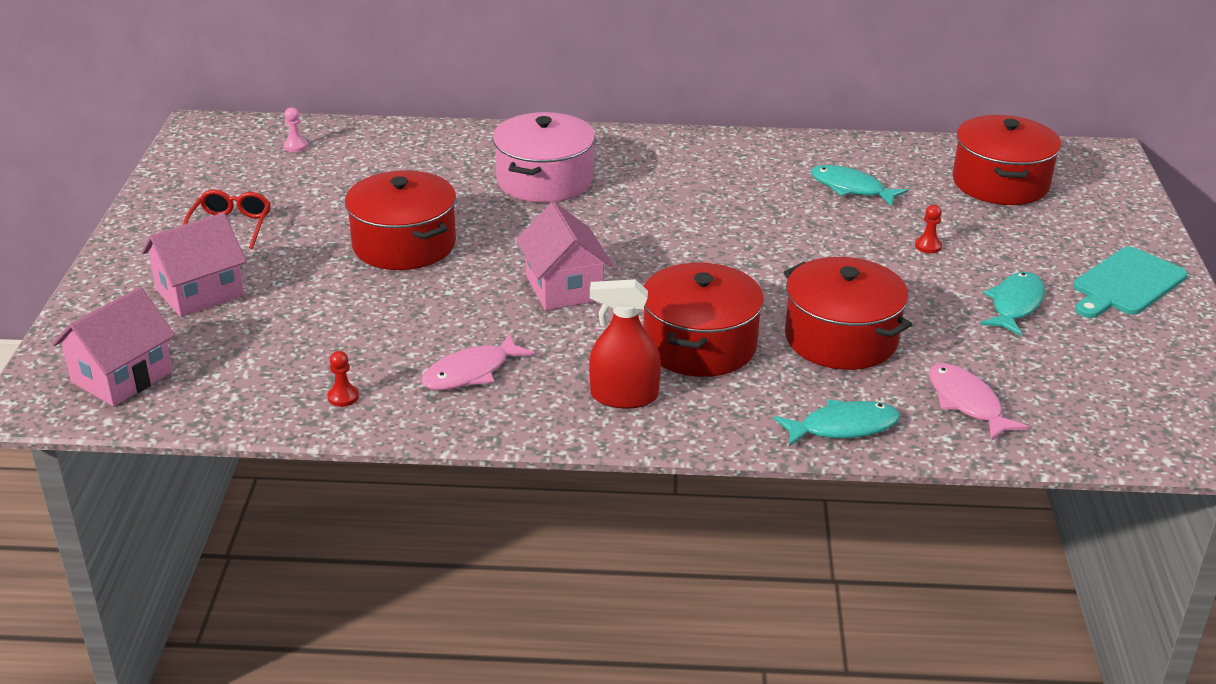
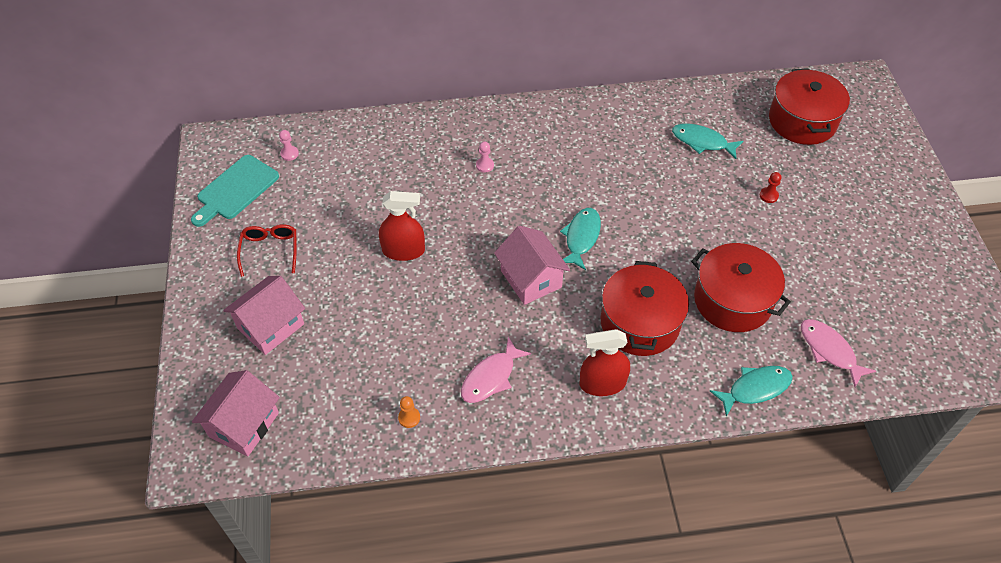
camera: 10 degrees left, 20 degrees up
(343, 397) = (409, 418): red pawn -> orange pawn
(404, 244) = (403, 250): red pot -> red spray bottle
(544, 180) = (485, 165): pink pot -> pink pawn
(1015, 305) = (839, 247): turquoise fish -> turquoise fish (581, 237)
(1126, 284) = (907, 214): turquoise cutting board -> turquoise cutting board (236, 190)

